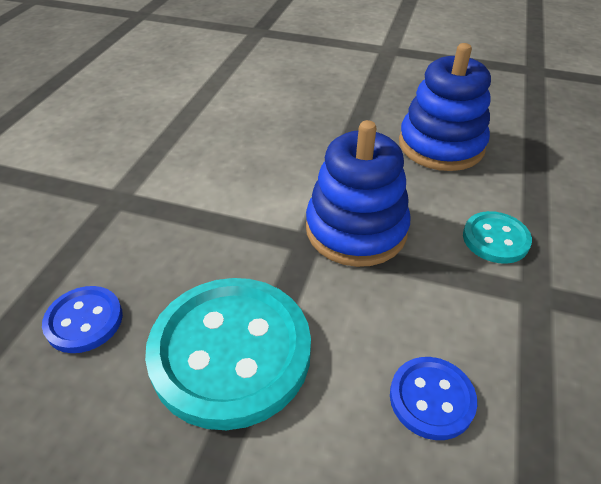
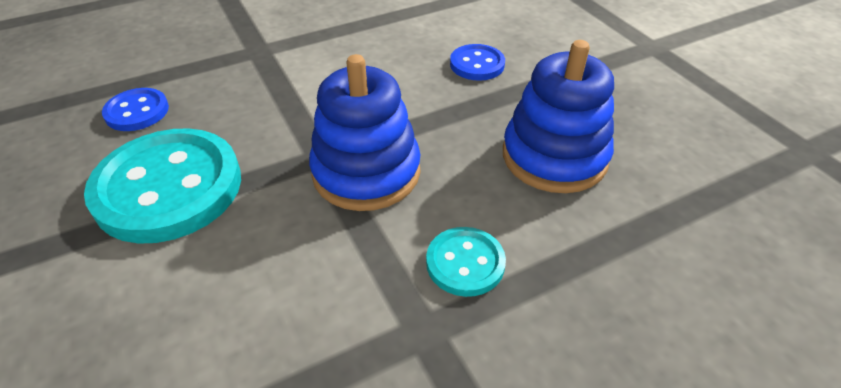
camera: 45 degrees right, 0 degrees up
(431, 399) = (220, 321): blue button -> blue button (477, 64)

